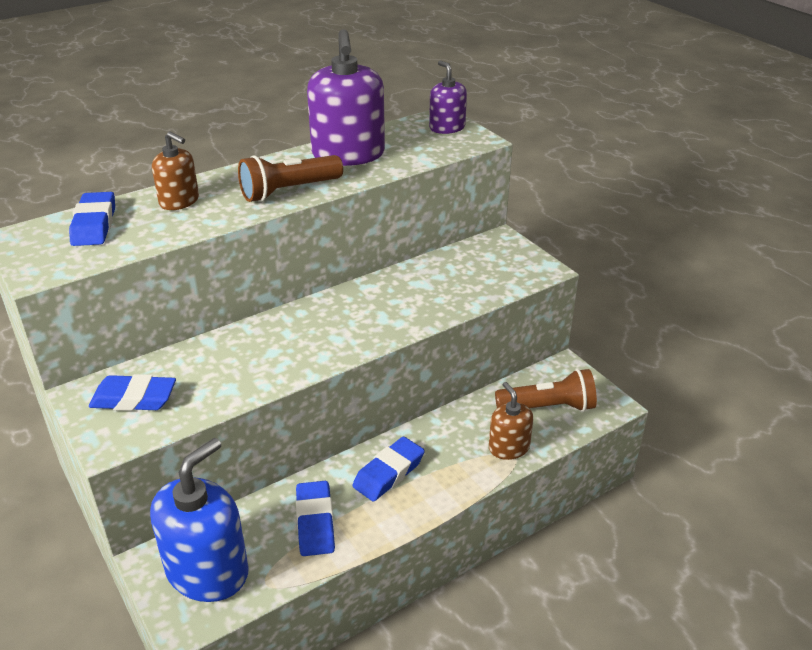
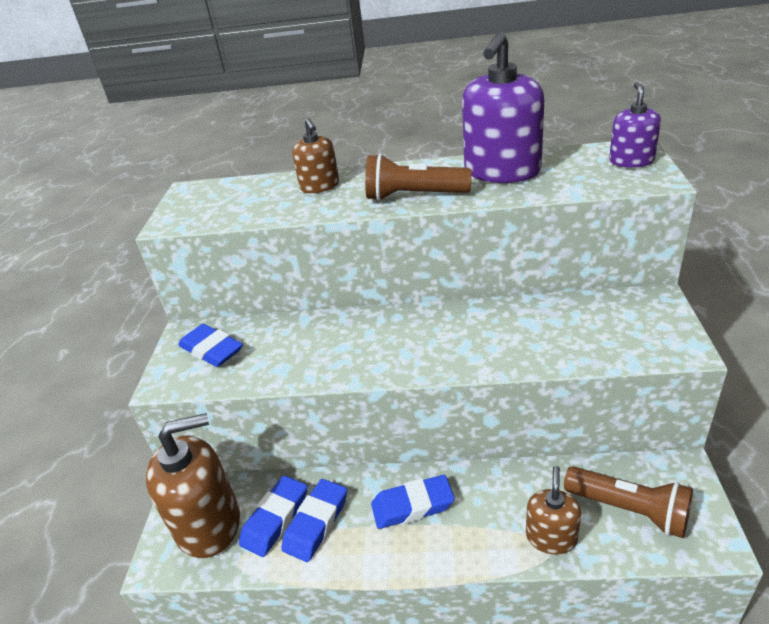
camera: 40 degrees right, 0 degrees up
(94, 224) = (243, 192): blue eraser -> blue eraser (275, 519)
(207, 571) = (208, 523): blue soap dispenser -> brown soap dispenser

